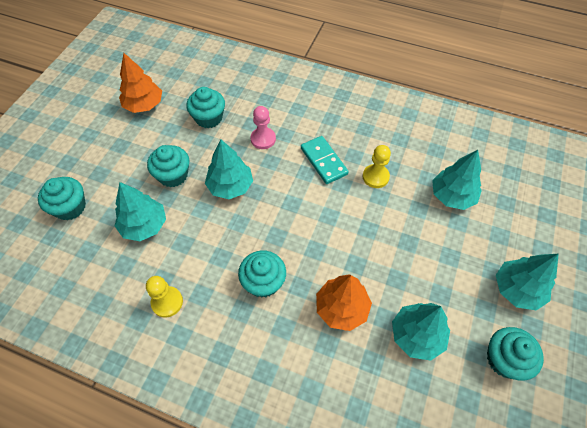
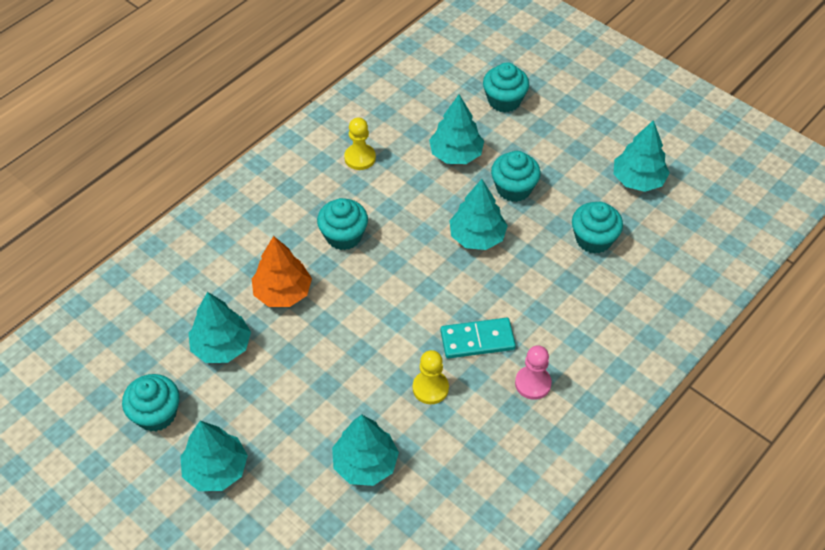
camera: 110 degrees right, 5 degrees down
(144, 105) = (638, 180): orange tree -> turquoise tree
(263, 139) = (538, 286): pink pawn -> pink pawn (533, 383)

